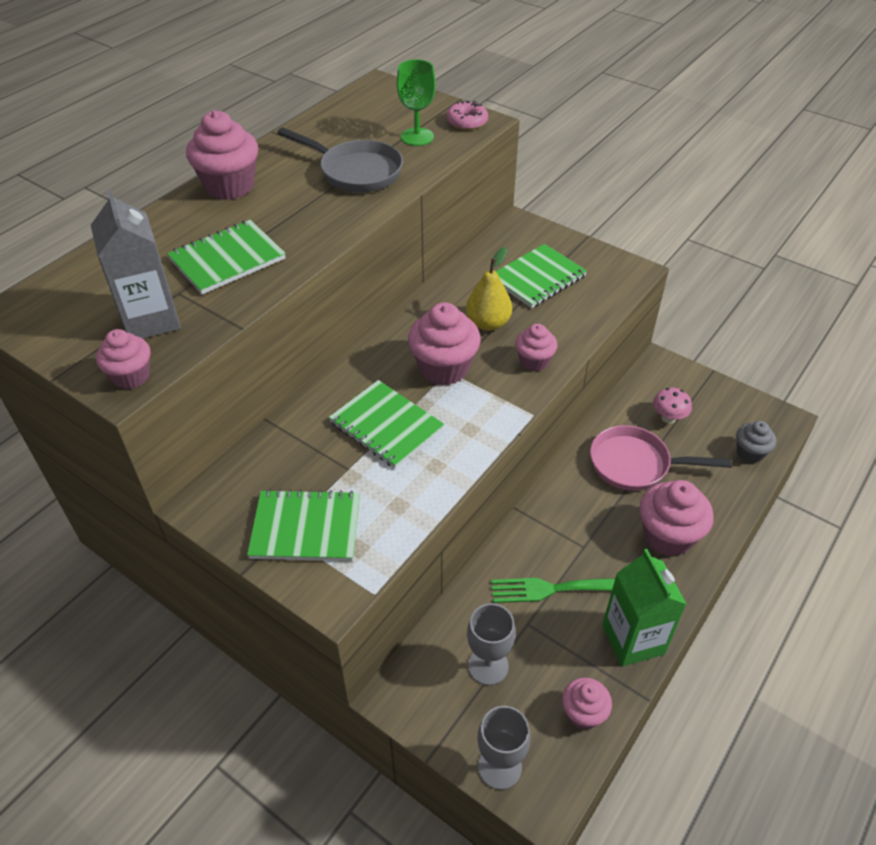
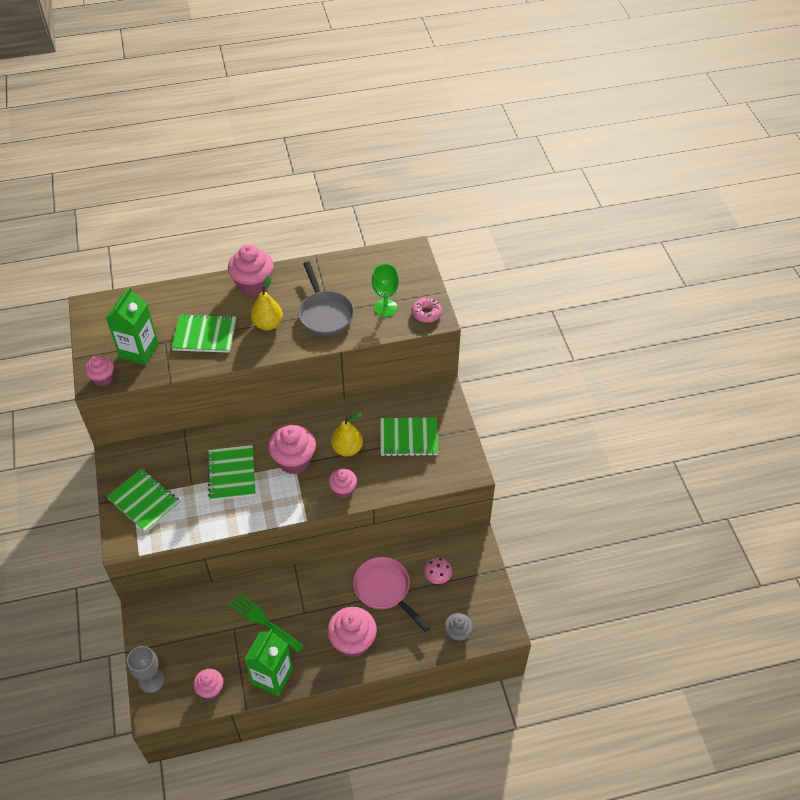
camera: 40 degrees right, 5 degrees up
(151, 320) = (139, 351): grey carton -> green carton
(298, 211) = (268, 324): none -> yellow pear
(488, 666) = (194, 633): grey goblet -> none

